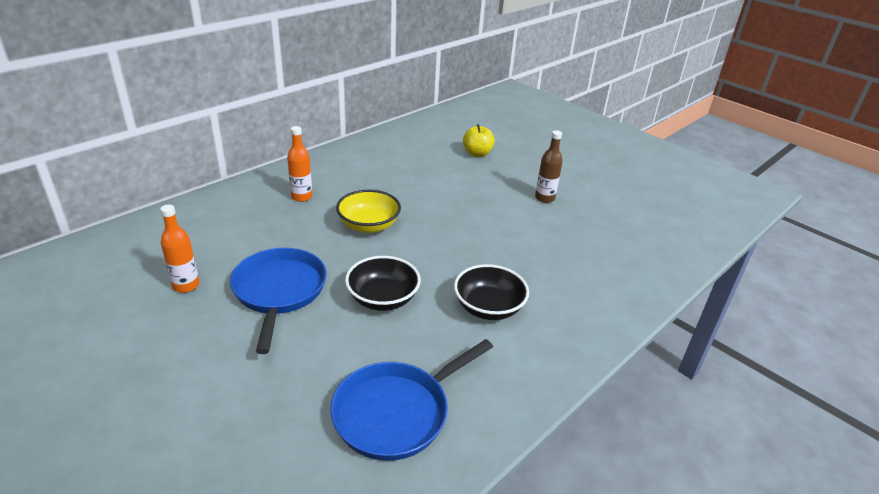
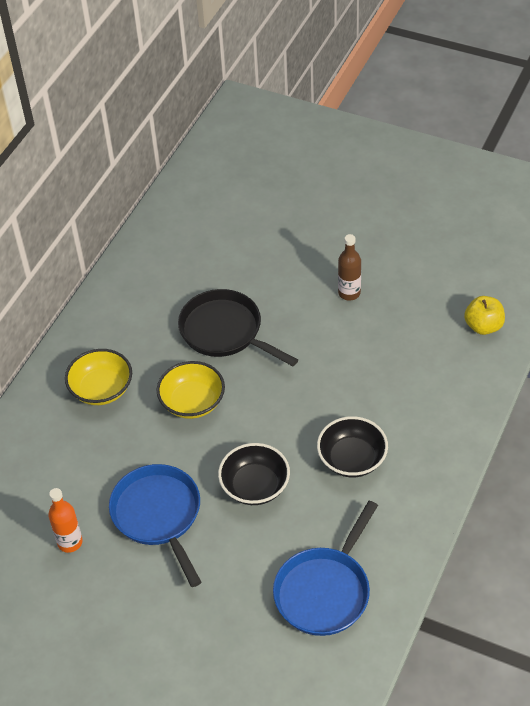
camera: 15 degrees left, 15 degrees up
(301, 197) = (101, 389): orange bottle -> yellow bowl
(426, 192) = (225, 331): none -> black pan
(477, 154) = (250, 247): yellow apple -> yellow apple (483, 326)

